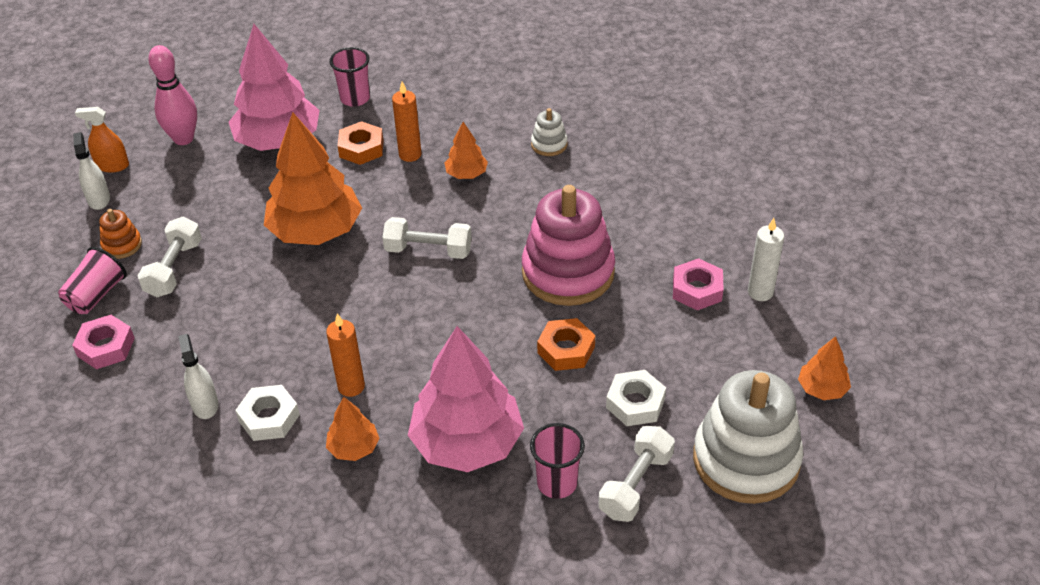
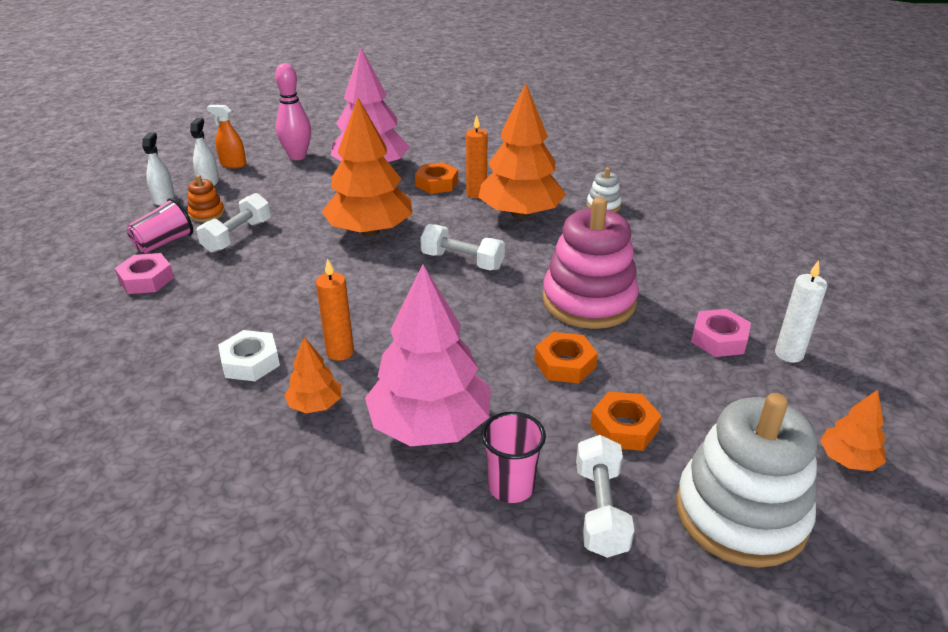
camera: 15 degrees right, 10 degrees down
(205, 404) = (200, 339): white spray bottle -> white spray bottle (164, 199)
(355, 98) = (447, 152): pink cup -> none
(466, 174) = (520, 214): orange tree -> orange tree, size x2.14
(635, 403) = (624, 427): white nut -> orange nut
(636, 485) = (600, 510): white dumbbell -> white dumbbell turned 45 degrees counterclockwise

